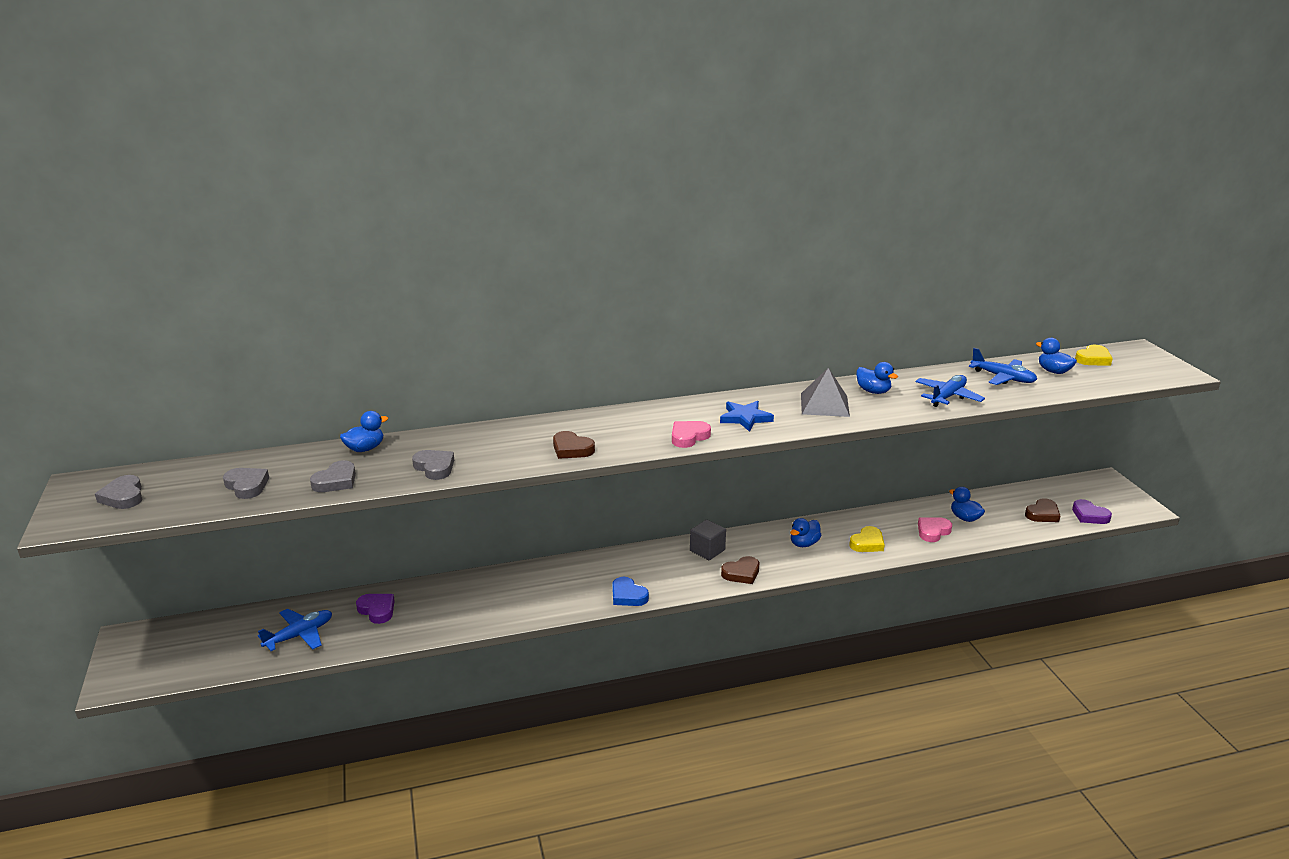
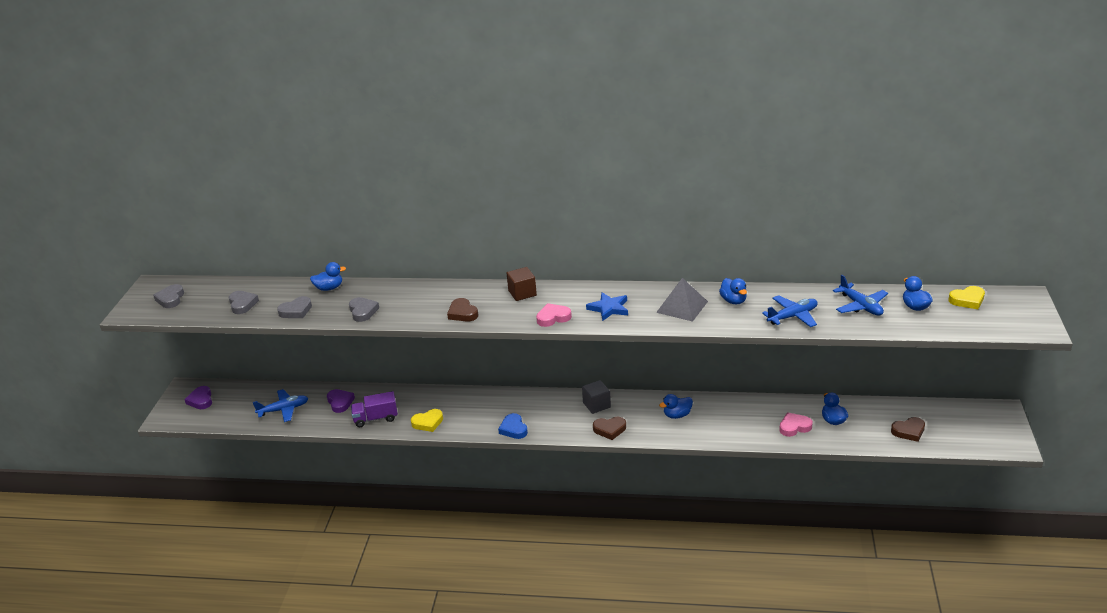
camera: 25 degrees right, 5 degrees up
(440, 619) = (376, 418): none -> purple truck
(628, 418) = (522, 293): none -> brown cube
(867, 543) = (730, 425): yellow heart -> yellow heart (428, 423)
(1089, 515) = (953, 441): purple heart -> purple heart (201, 400)

